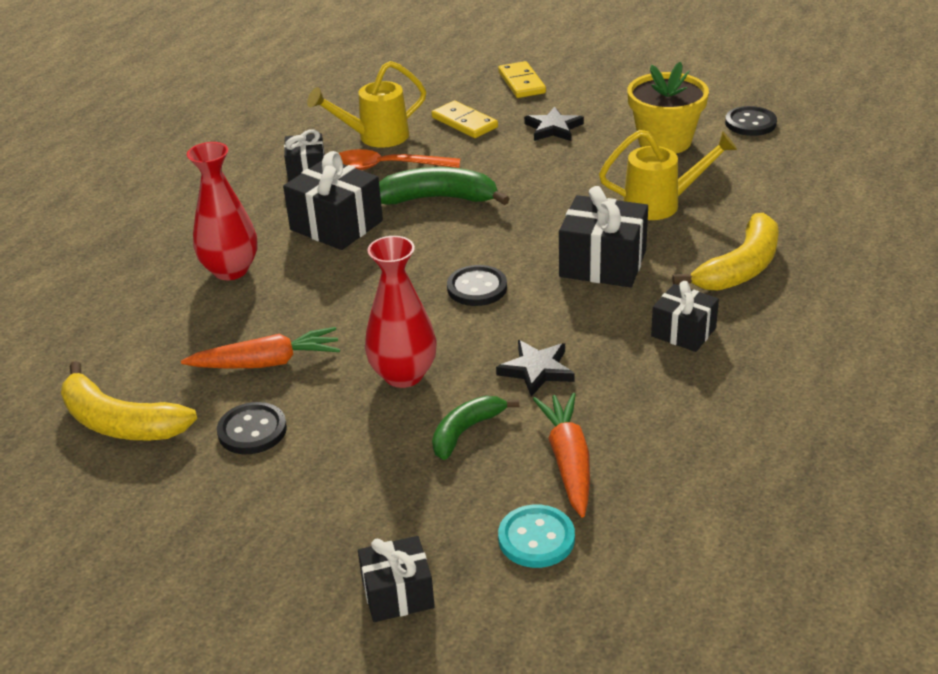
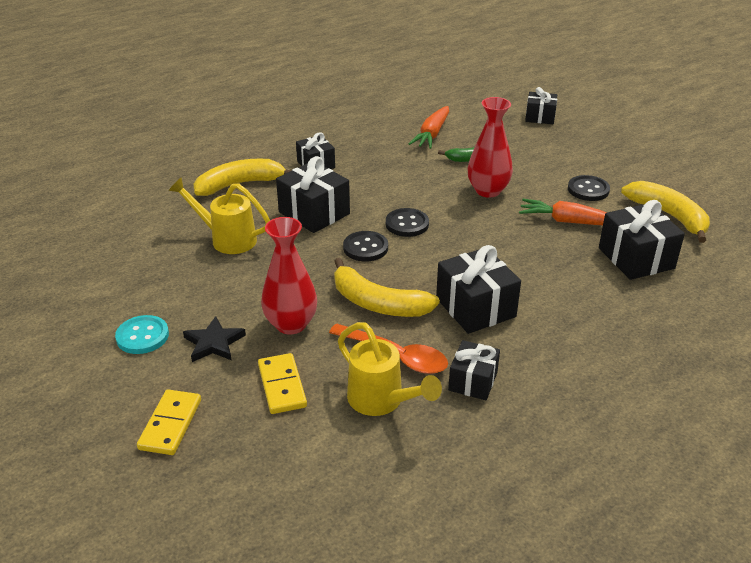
camera: 155 degrees left, 0 degrees up
(166, 338) = (636, 258): none -> black gift
(231, 270) = (577, 296): red vase -> red vase (291, 324)
(375, 137) = (382, 402): yellow watering can -> yellow watering can turned 45 degrees clockwise
(438, 199) = (378, 303): green banana -> yellow banana
(536, 538) = (469, 116): turquoise button -> turquoise button (142, 336)
(537, 370) = (412, 171): black star -> none
(664, 141) = (149, 291): yellow flower pot -> none
(750, 123) = (64, 283): black button -> black button (365, 248)

